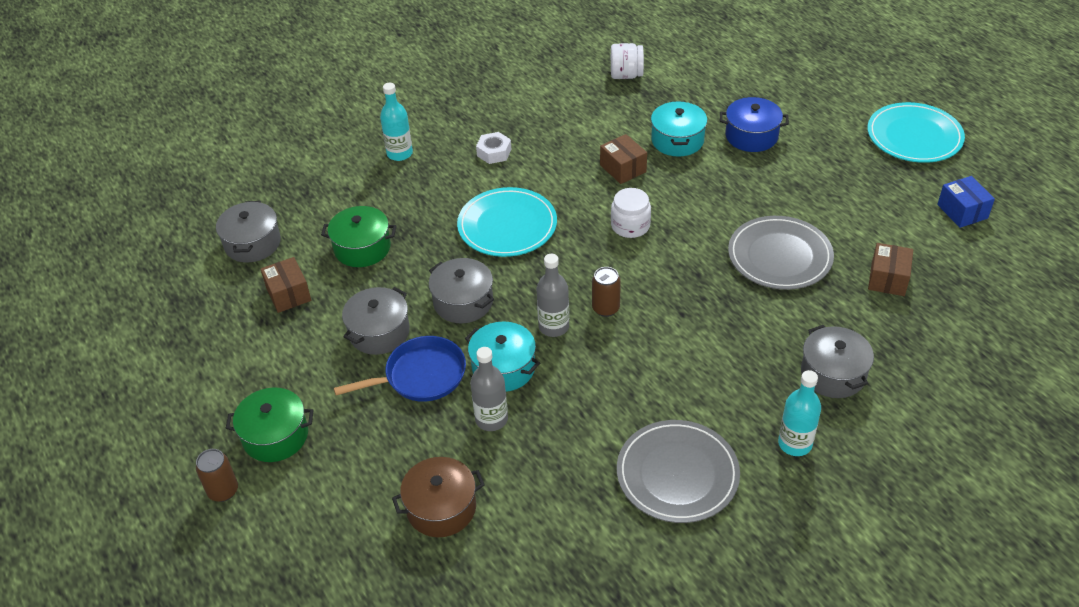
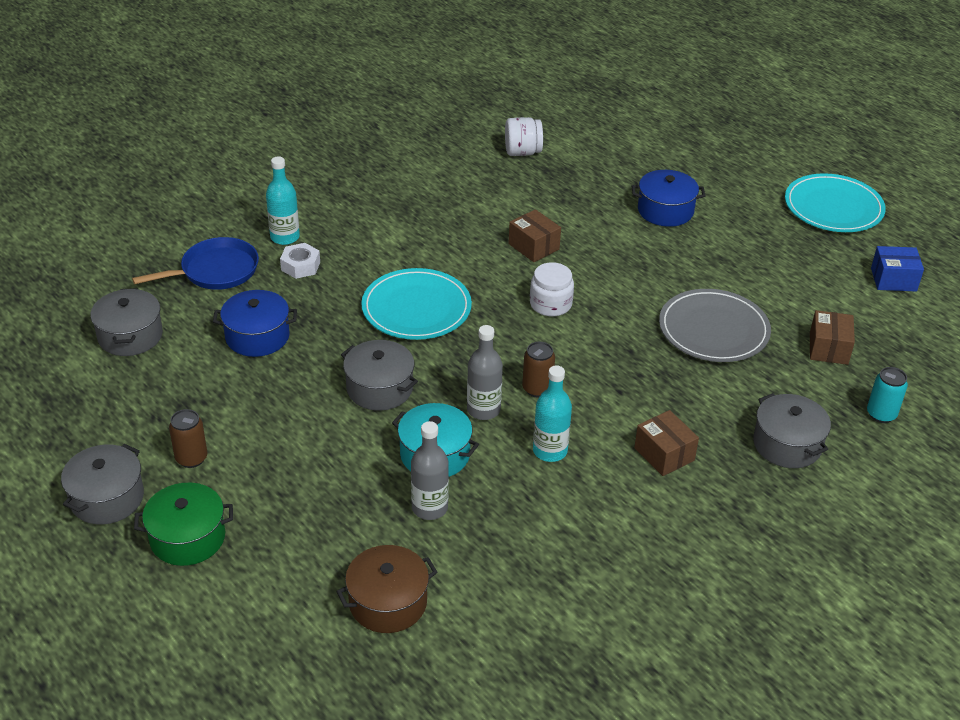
camera: 10 degrees left, 5 degrees down
(223, 491) = (136, 599): brown can -> brown can (191, 458)
(288, 294) = (180, 388): brown box -> brown box (664, 454)
(362, 248) = (257, 336): green pot -> blue pot
(379, 332) = (290, 423): grey pot -> grey pot (107, 498)
(421, 376) = (344, 467): blue pan -> blue pan (215, 271)
(494, 152) = (390, 234): white nut -> white nut (300, 266)
(677, 140) = (587, 217): turquoise pot -> none
(677, 474) = (640, 553): grey plate -> none
(795, 444) = (758, 516): turquoise bottle -> turquoise bottle (550, 451)
(929, 348) = (881, 414): none -> turquoise can
(962, 211) = (893, 279): blue box -> blue box turned 60 degrees counterclockwise

